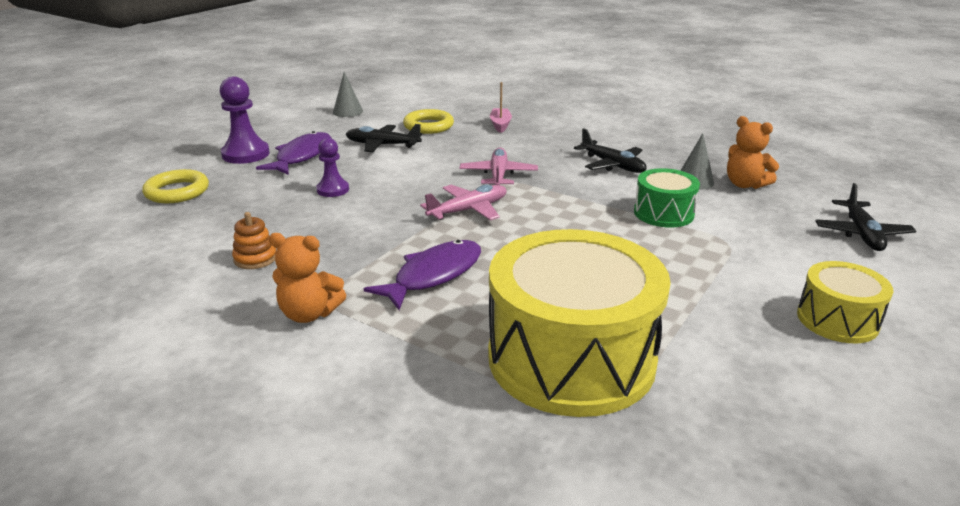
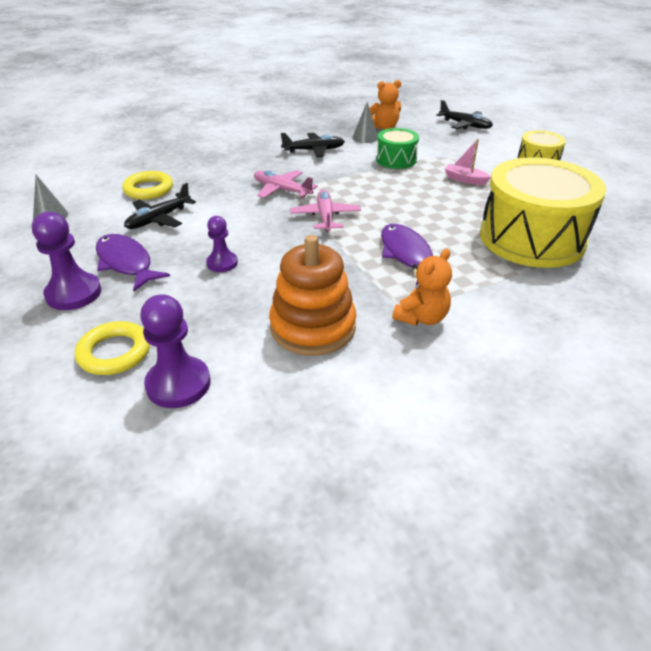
camera: 60 degrees left, 10 degrees up
(146, 226) = (178, 384): none -> purple pawn
(255, 258) = (313, 327): orange stacking toy -> orange stacking toy, size x2.18
(500, 125) = (192, 162): pink boat -> pink boat (465, 179)

